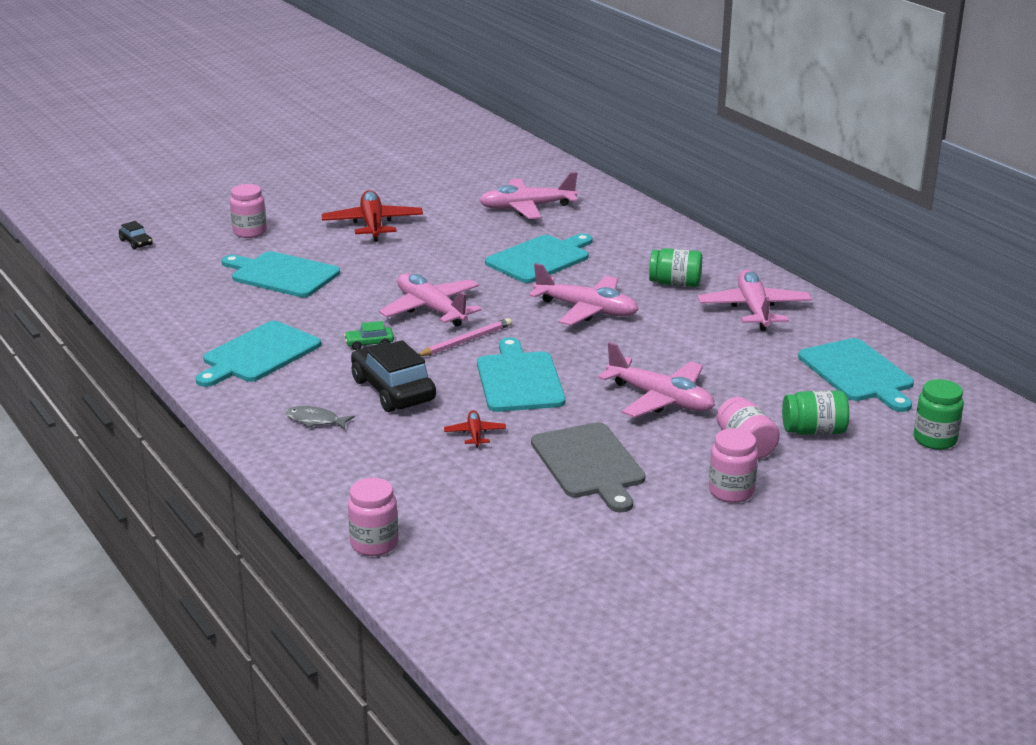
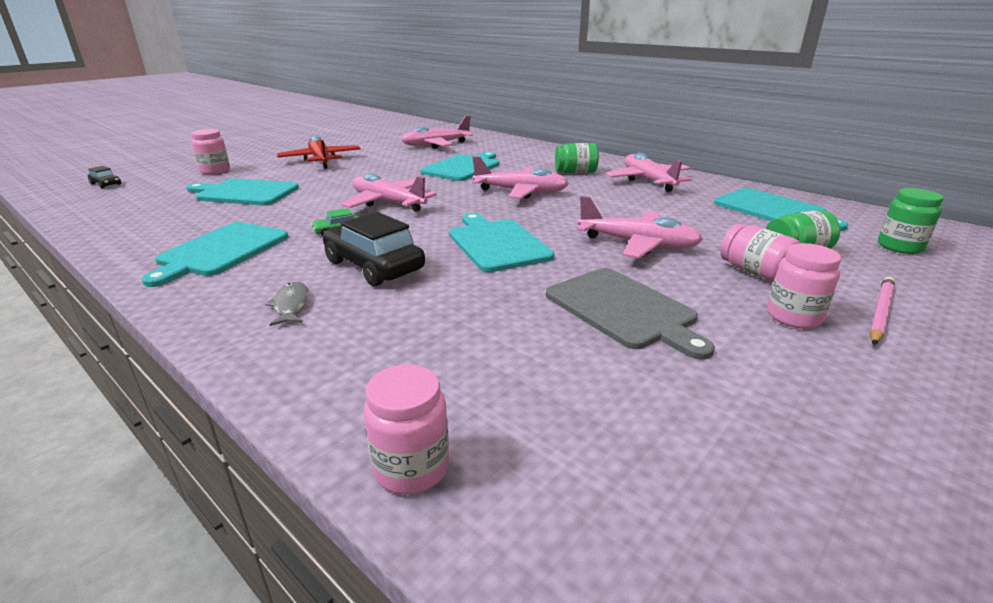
camera: 15 degrees left, 0 degrees up
(315, 420) = (291, 305): grey fish -> grey fish turned 75 degrees clockwise
(466, 341) = (430, 221): pink pencil -> pink pencil (880, 313)
(475, 434) = (480, 296): red plane -> none

